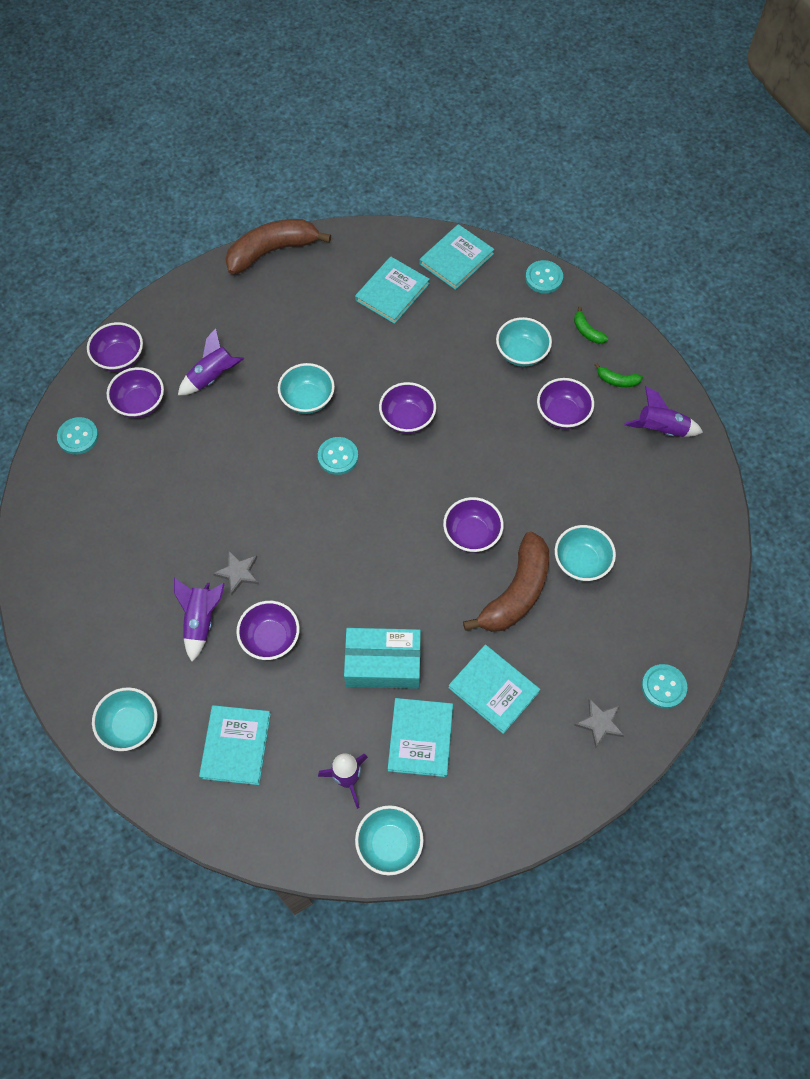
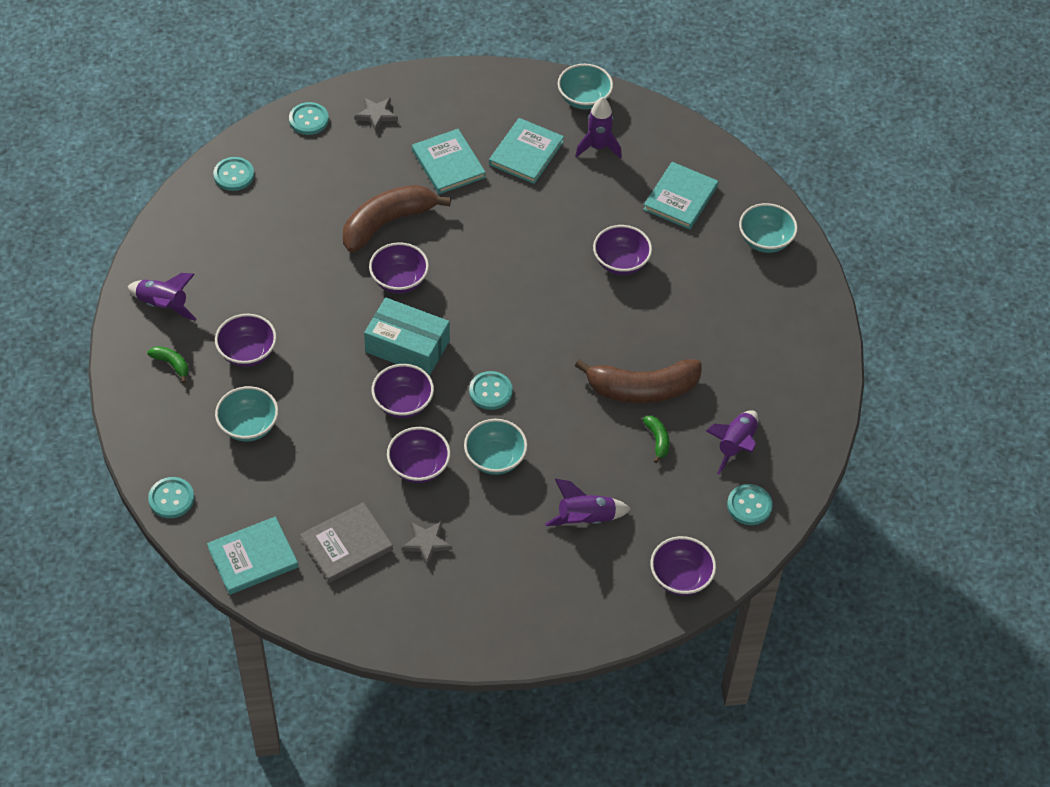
camera: 160 degrees left, 10 degrees down
(140, 403) = (673, 518): purple bowl -> purple bowl (419, 467)
(201, 621) = (678, 297): purple rocket -> purple rocket (735, 445)
(238, 573) = (630, 323): grey star -> grey star (426, 543)
(272, 251) = (459, 648): brown banana -> brown banana (642, 389)
(383, 663) = (531, 212): turquoise box -> turquoise box (407, 346)
(392, 292) = (346, 544): turquoise book -> grey book
(581, 562) = (315, 226): turquoise bowl -> none
(587, 331) = (166, 424): green banana -> green banana (657, 440)
(692, 588) = (234, 175): none -> turquoise button

